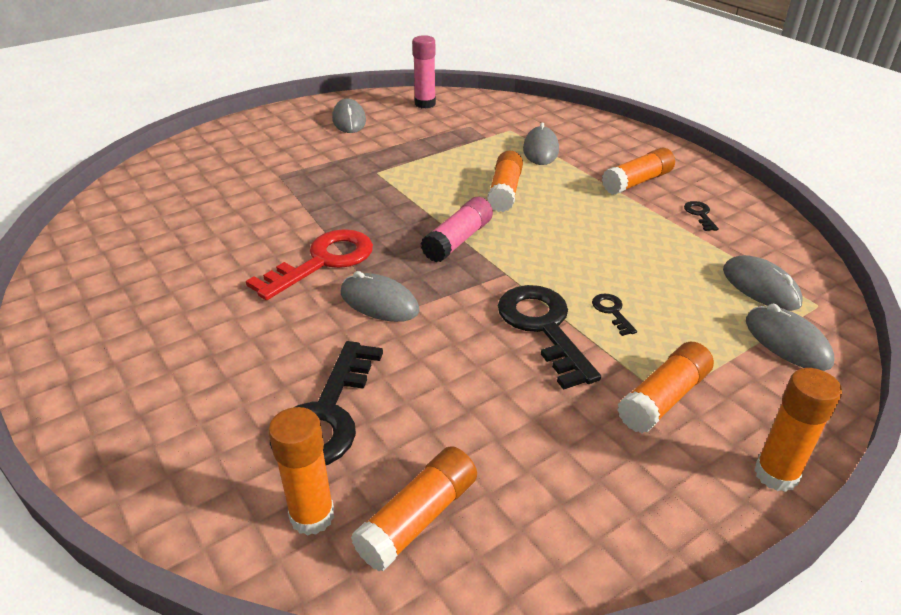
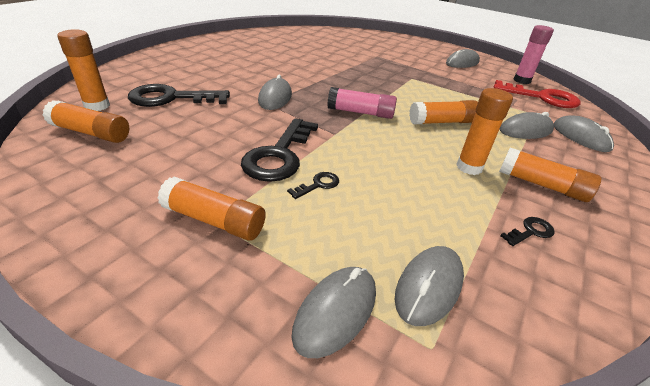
camera: 65 degrees right, 0 degrees up
(323, 262) = (303, 78): red key -> red key (542, 97)
(543, 328) = (279, 155): black key -> black key turned 150 degrees clockwise
(563, 127) = (580, 137): none -> grey mouse
(776, 474) = (120, 299): orange glue stick -> orange glue stick (469, 167)

